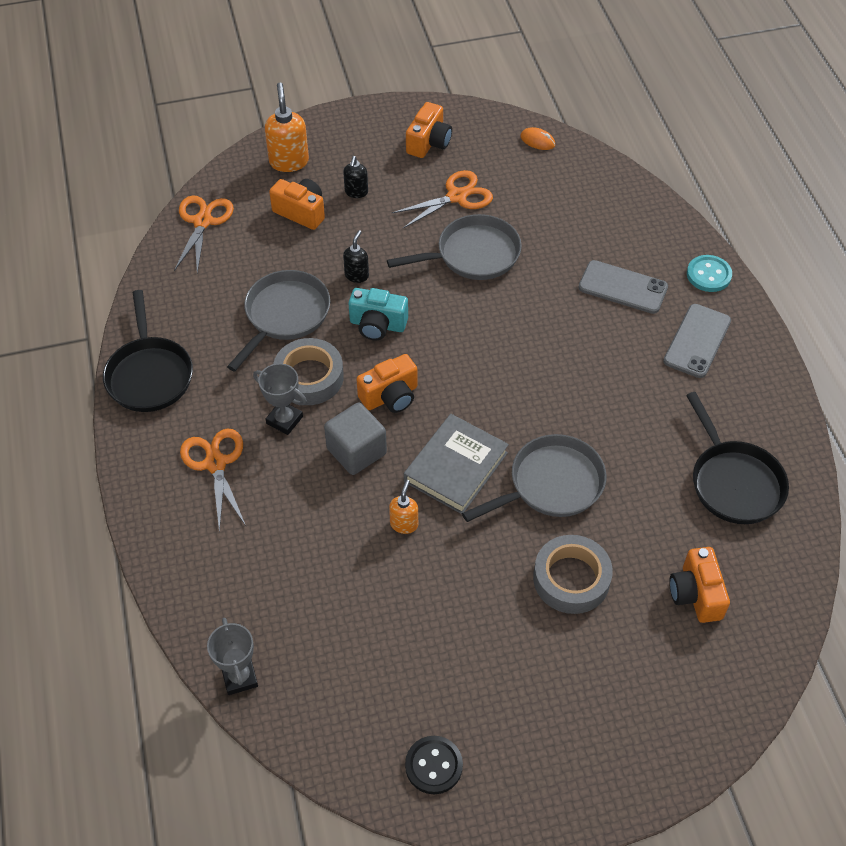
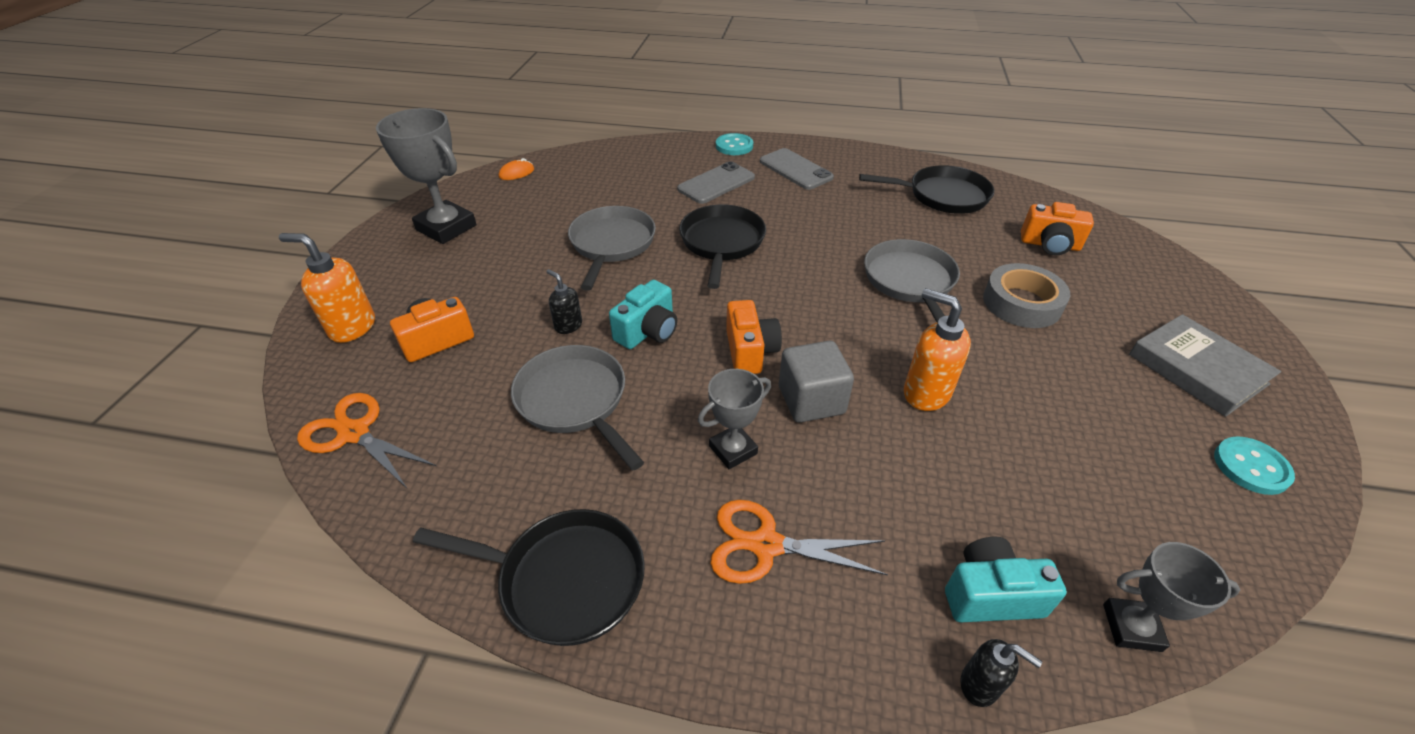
camera: 65 degrees left, 10 degrees down
(231, 594) = (990, 595): none -> turquoise camera
(309, 377) = (682, 407): grey tape -> none
(356, 192) = (455, 292): black soap dispenser -> black soap dispenser (980, 685)
(404, 524) = (925, 393): orange soap dispenser -> orange soap dispenser, size x1.71
(429, 142) = (446, 227): orange camera -> grey trophy
(433, 766) = (1251, 467): black button -> turquoise button
(456, 467) = (865, 333): grey book -> grey book (1197, 369)
(457, 196) = (532, 232): orange scissors -> none
(524, 327) = (721, 243): none -> black pan

